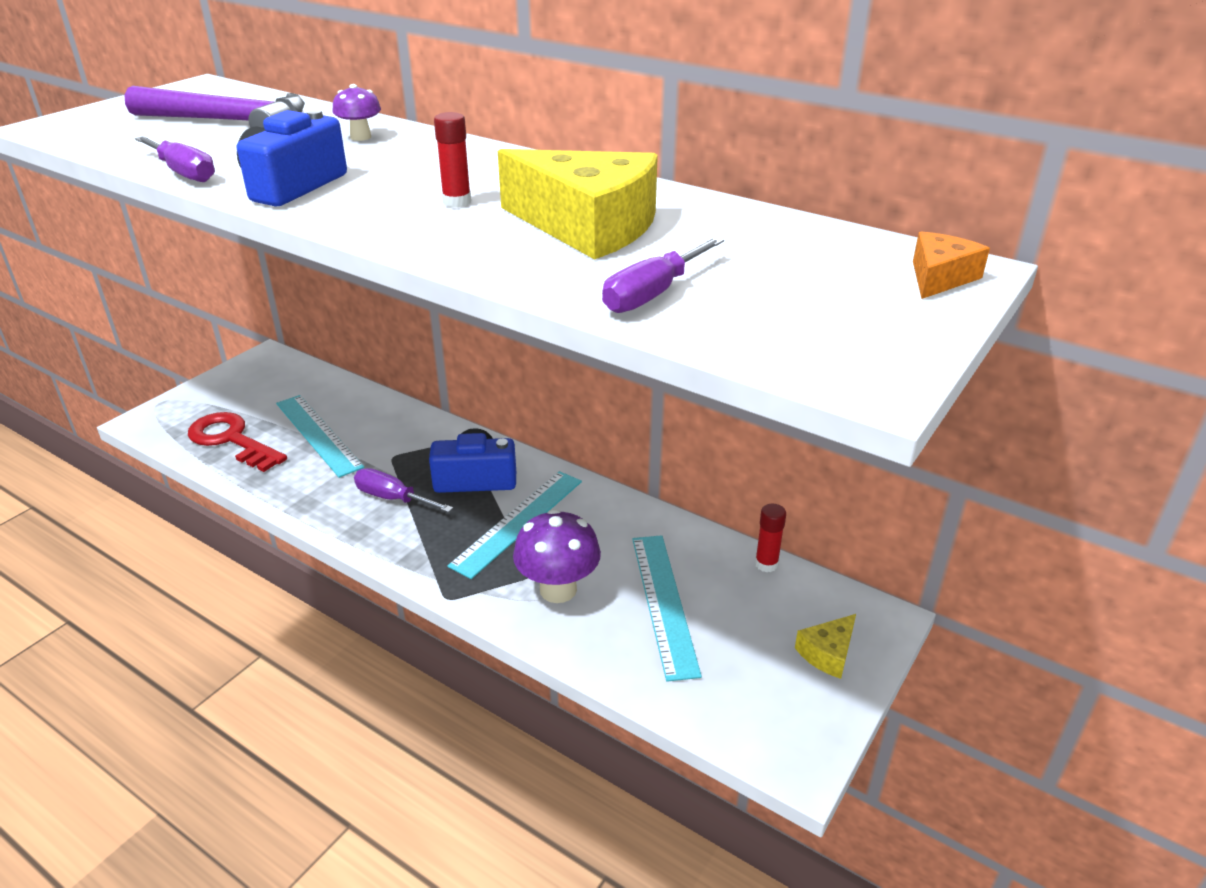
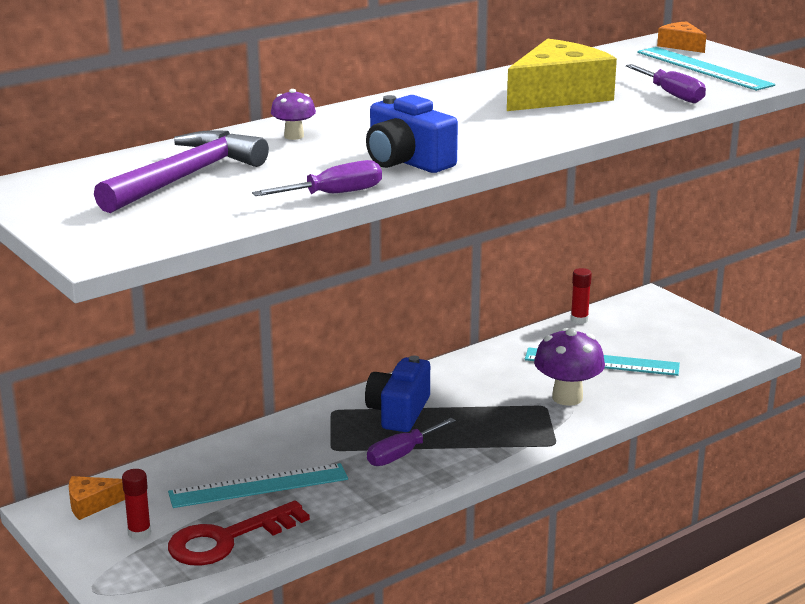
camera: 70 degrees left, 10 degrees down
(277, 370) = (92, 504): none -> orange cheese
(457, 202) = (485, 120): red glue stick -> red glue stick (139, 533)
(518, 522) = (474, 401): turquoise ruler -> turquoise ruler (703, 68)
(827, 653) = (673, 321): yellow cheese -> none

